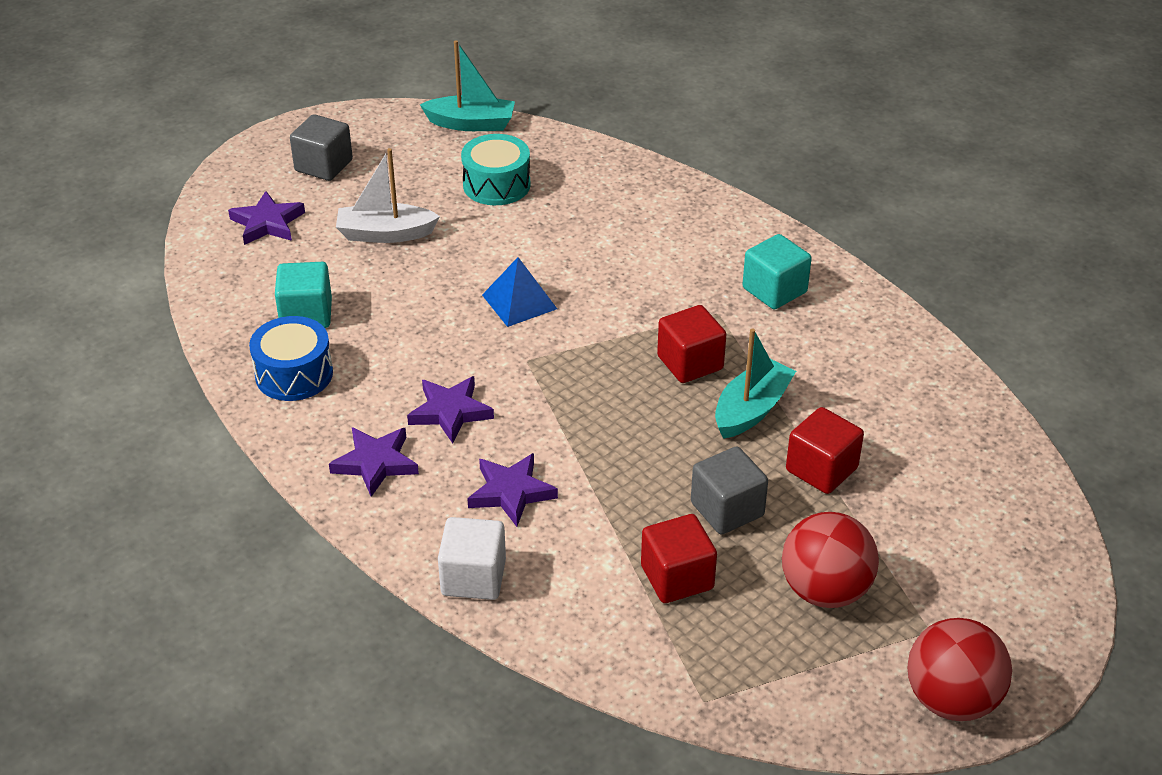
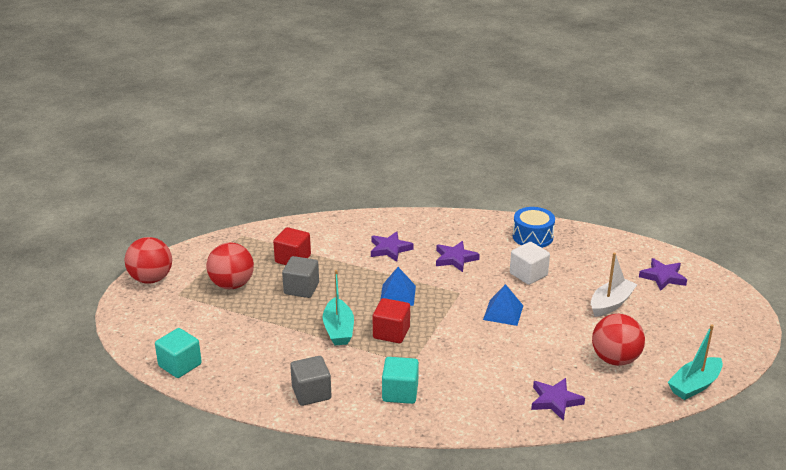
camera: 135 degrees right, 10 degrees down
(306, 314) = (571, 256): turquoise cube -> turquoise cube (180, 365)
(323, 166) = (702, 315): grey cube -> grey cube (311, 393)
(376, 463) = (451, 230): purple star -> purple star (555, 401)
(473, 577) = (363, 222): white cube -> white cube (528, 274)
(496, 185) = (615, 359): turquoise drum -> red ball
(607, 409) = (398, 294): none -> blue pyramid
(821, 469) = (279, 324): red cube -> none

